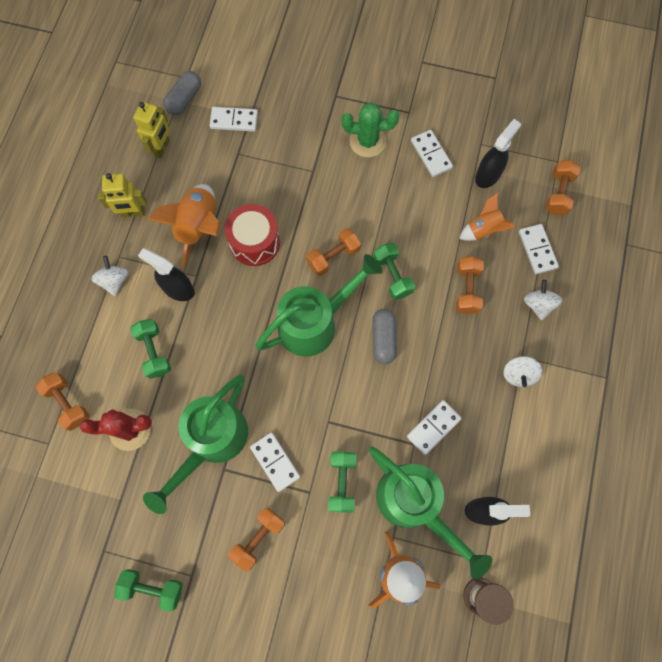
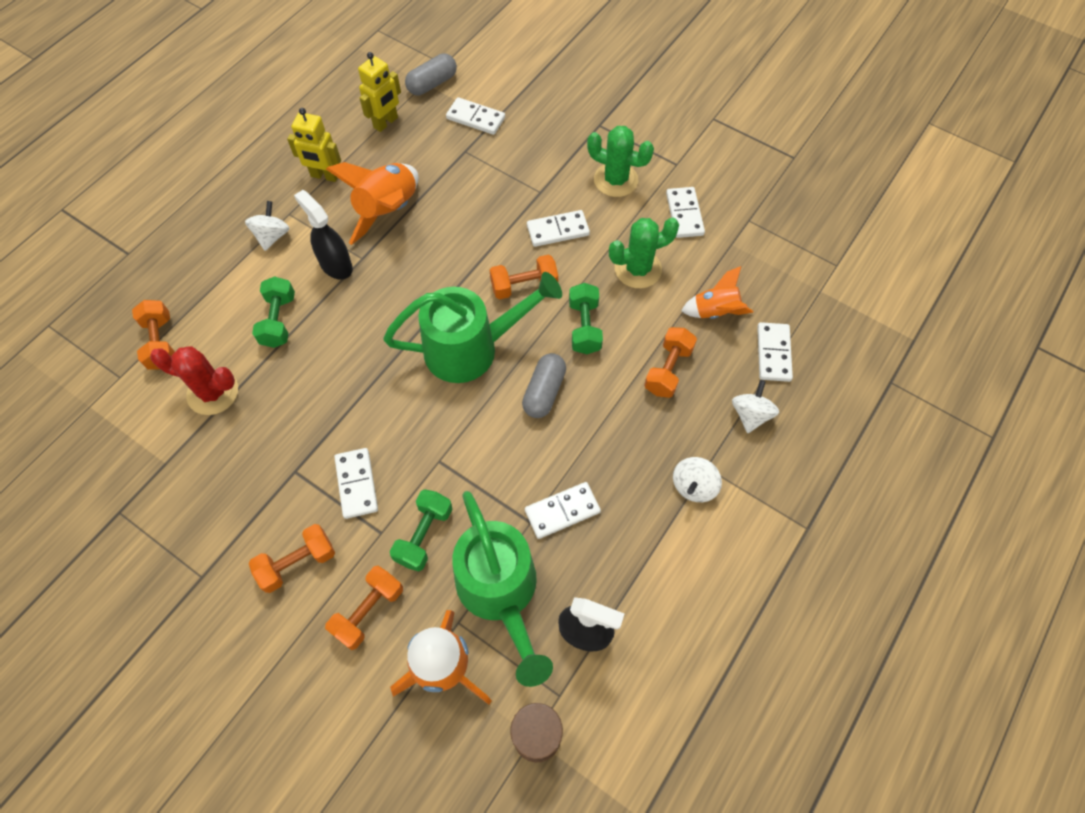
camera: 20 degrees right, 10 degrees down
(153, 588) = (151, 574): green dumbbell -> none
(212, 442) = (295, 436): green watering can -> none
(255, 242) = (442, 244): red drum -> none
(340, 200) = (558, 230): none -> white domino
(413, 213) = (638, 269): none -> green cactus
(488, 175) = (744, 255): black spray bottle -> none
(558, 194) = (824, 300): orange dumbbell -> orange dumbbell (368, 611)

